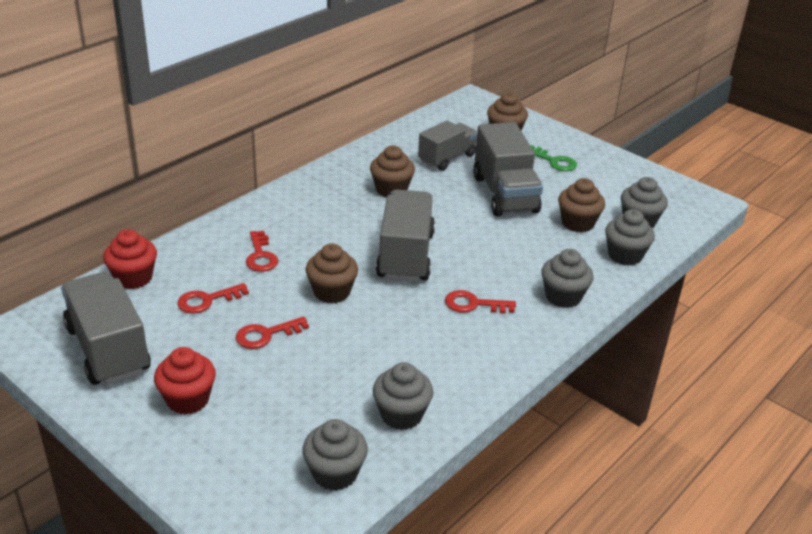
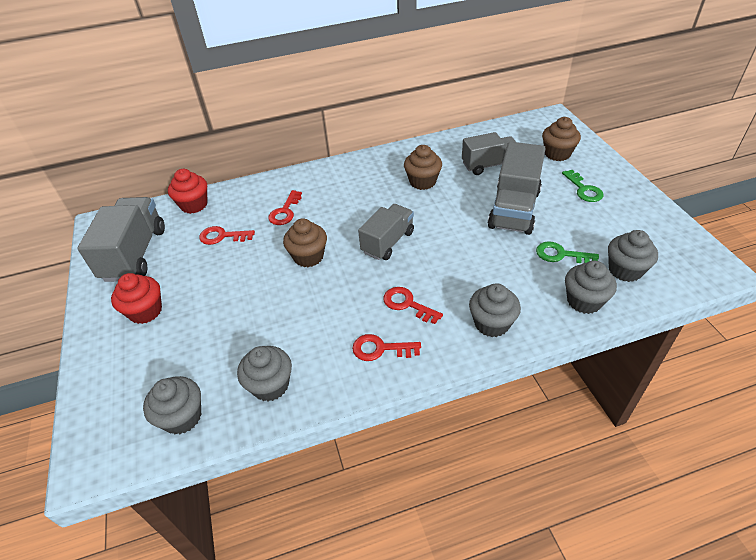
camera: 35 degrees right, 10 degrees up
(266, 335) = (236, 277): red key -> red key (380, 349)
(405, 255) = (388, 242): grey truck -> grey truck, size x0.66
(577, 223) = (561, 255): brown cupcake -> green key

